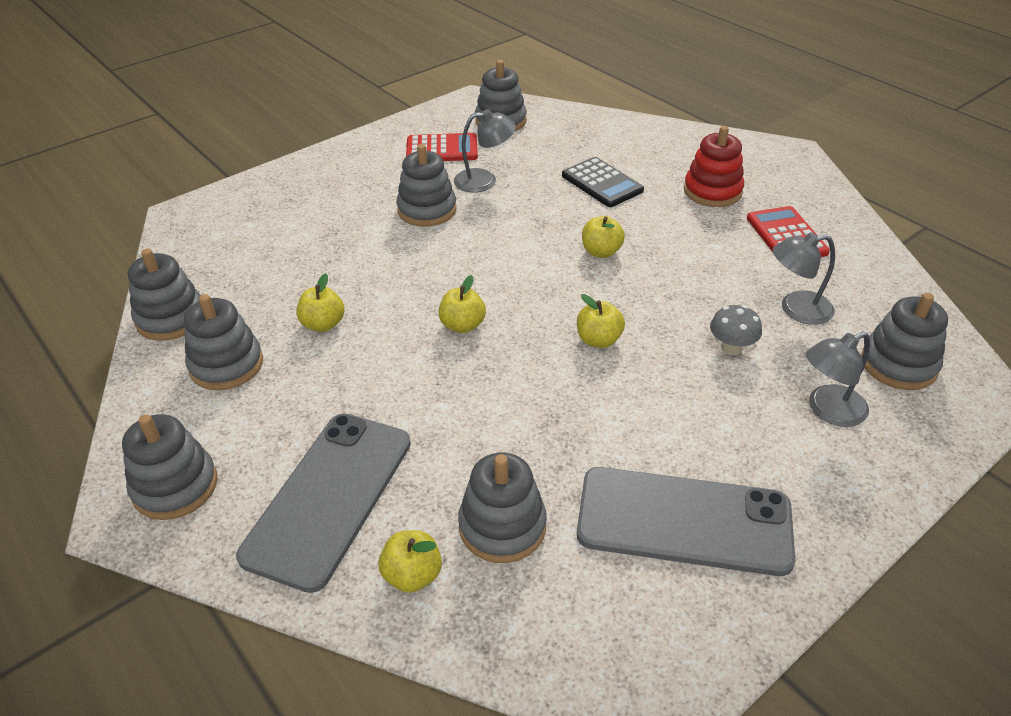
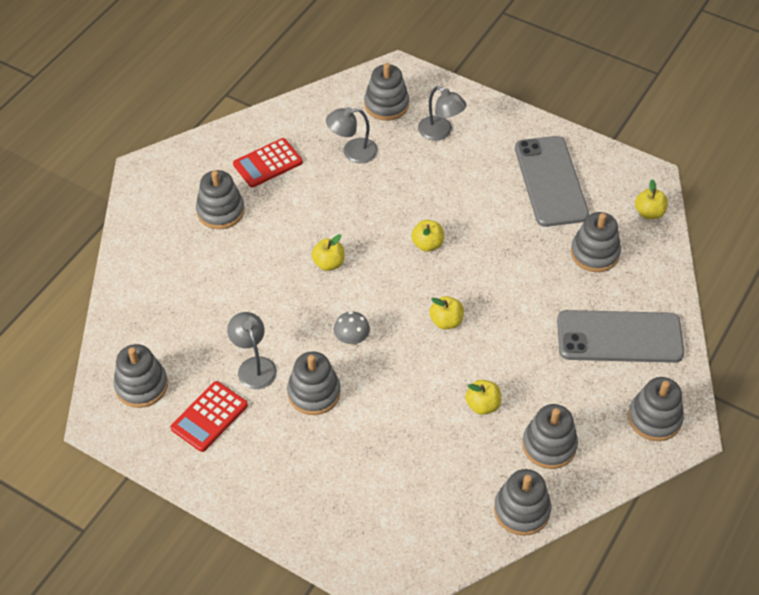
camera: 110 degrees left, 10 degrees up
(412, 575) = (644, 281): yellow apple -> yellow apple (649, 213)
(442, 149) = (209, 417): red calculator -> red calculator turned 120 degrees counterclockwise
(602, 183) = (231, 283): black calculator -> none
(712, 191) = (220, 211): red stacking toy -> grey stacking toy
(731, 348) = (405, 179): grey mushroom -> grey mushroom (352, 339)
(796, 309) = (352, 152): grey lamp -> grey lamp turned 105 degrees clockwise

